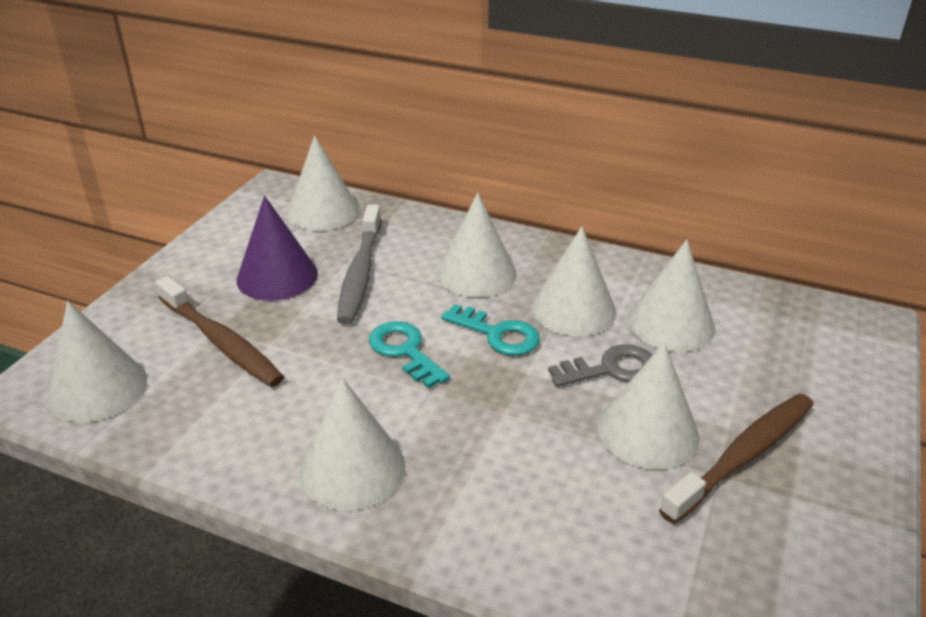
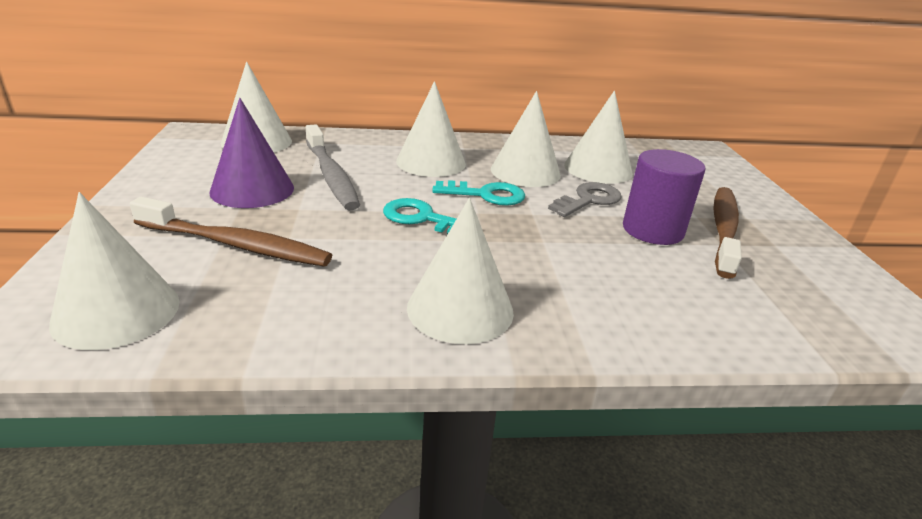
camera: 30 degrees left, 5 degrees down
(648, 431) = (652, 230): white cone -> purple cylinder

